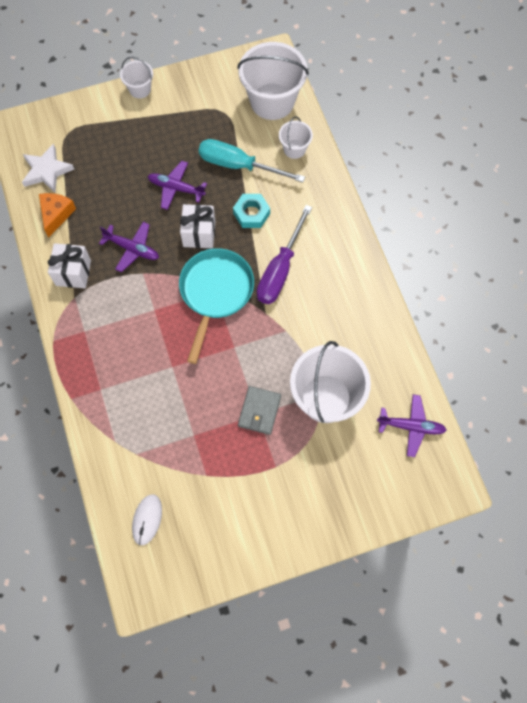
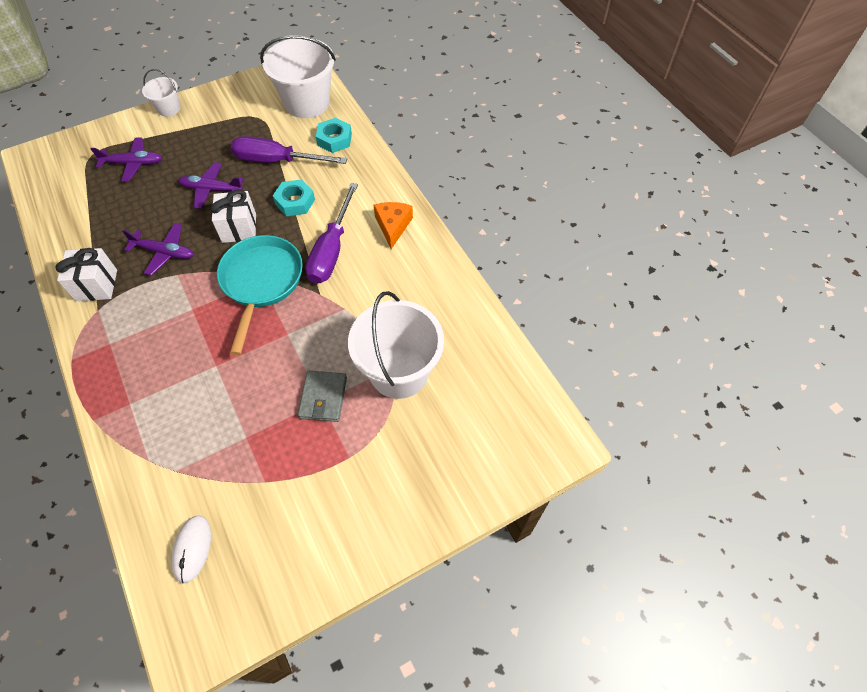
camera: 10 degrees left, 10 degrees down
(47, 171) = (67, 192): white star -> none
(56, 214) = (77, 231): orange cheese -> orange cheese (393, 226)
(238, 165) = (277, 161): turquoise screwdriver -> purple screwdriver
(294, 149) = (334, 139): white bucket -> turquoise nut
(411, 426) = (501, 386): purple plane -> purple plane (133, 163)

